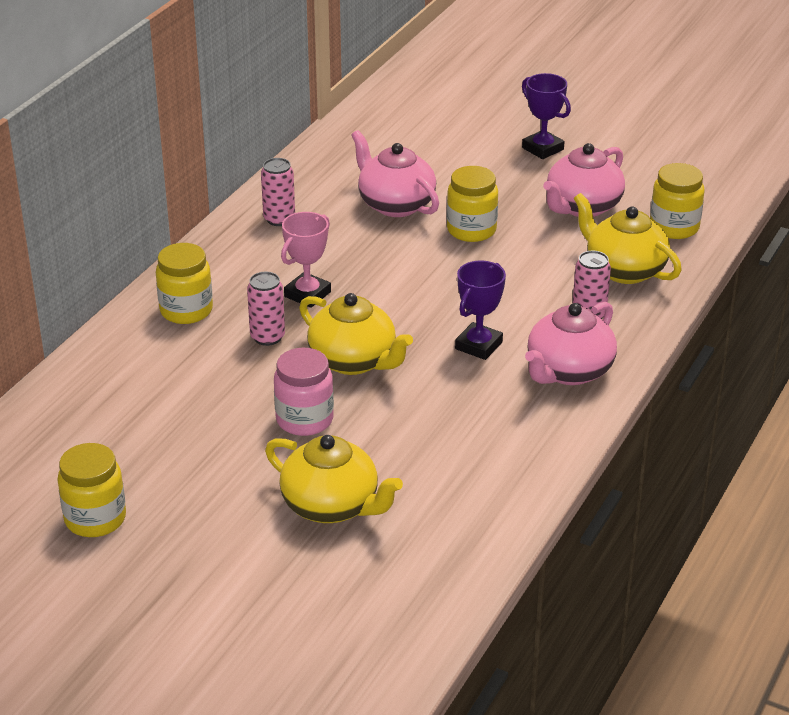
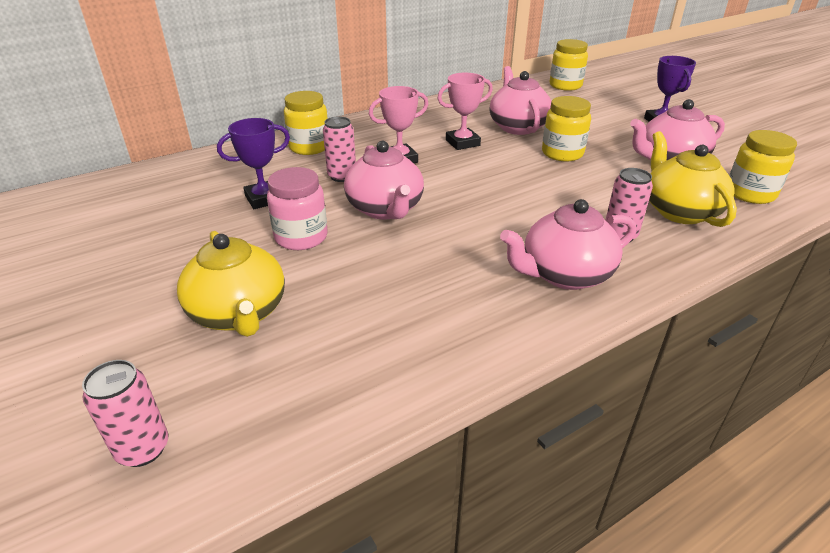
camera: 30 degrees right, 0 degrees up
(95, 519) = (70, 254): yellow jar -> yellow jar (565, 86)
(279, 219) = (428, 116): pink can -> pink can (143, 449)
(354, 248) = (462, 143): none -> pink trophy
(354, 361) = (385, 209): yellow teapot -> pink teapot
(478, 345) = (498, 229): purple trophy -> purple trophy (264, 199)

